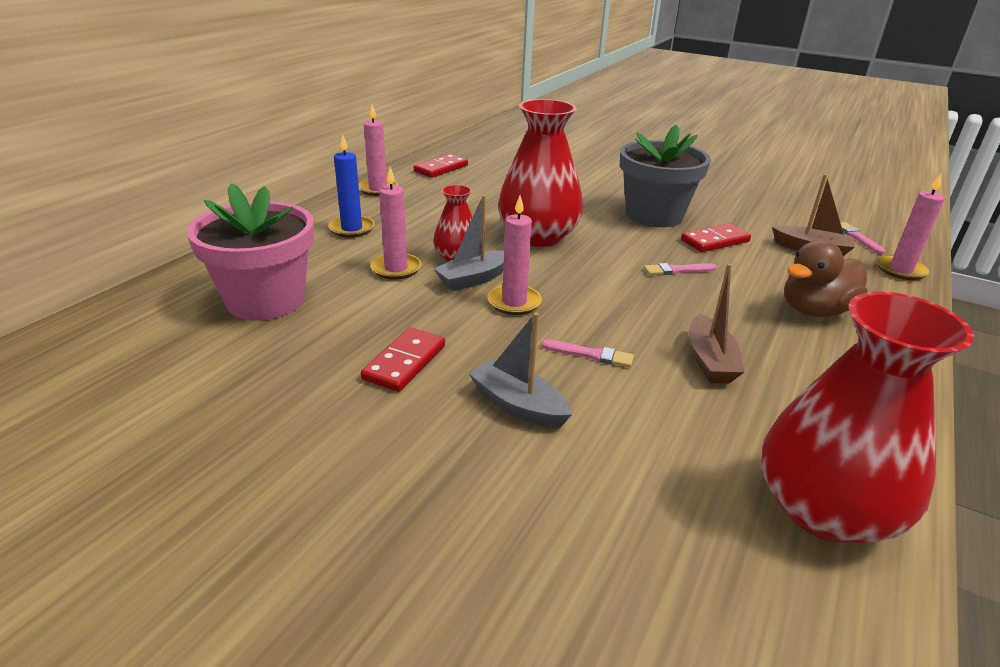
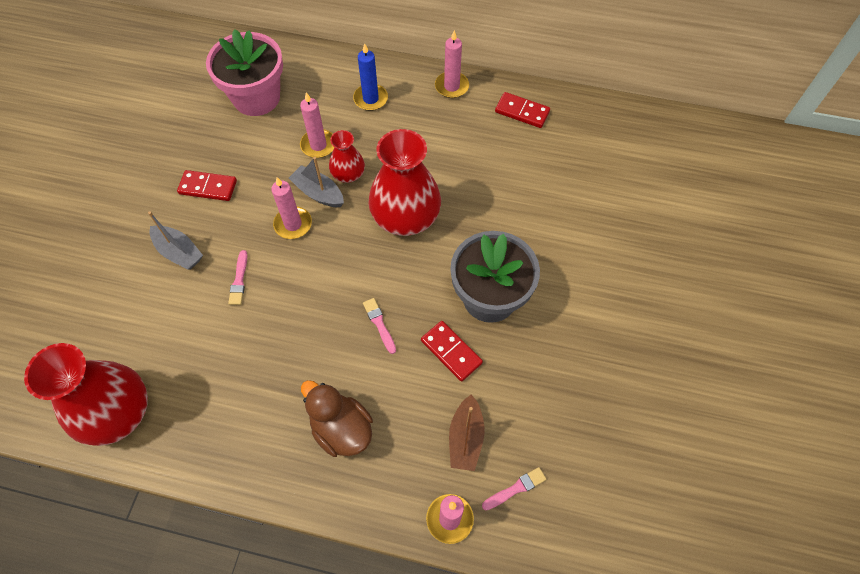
camera: 75 degrees right, 30 degrees up
(518, 405) = (179, 252): grey boat -> grey boat turned 105 degrees clockwise
(709, 361) = (249, 351): brown boat -> none

